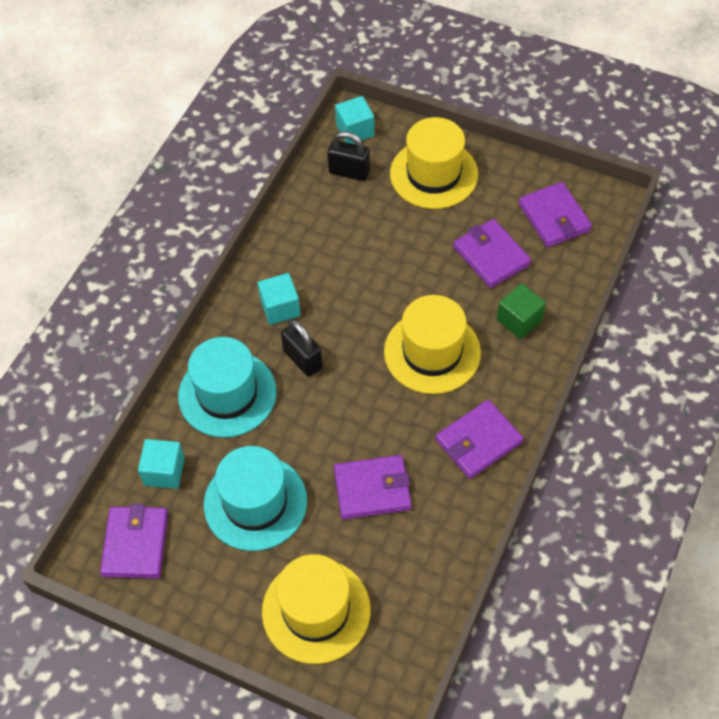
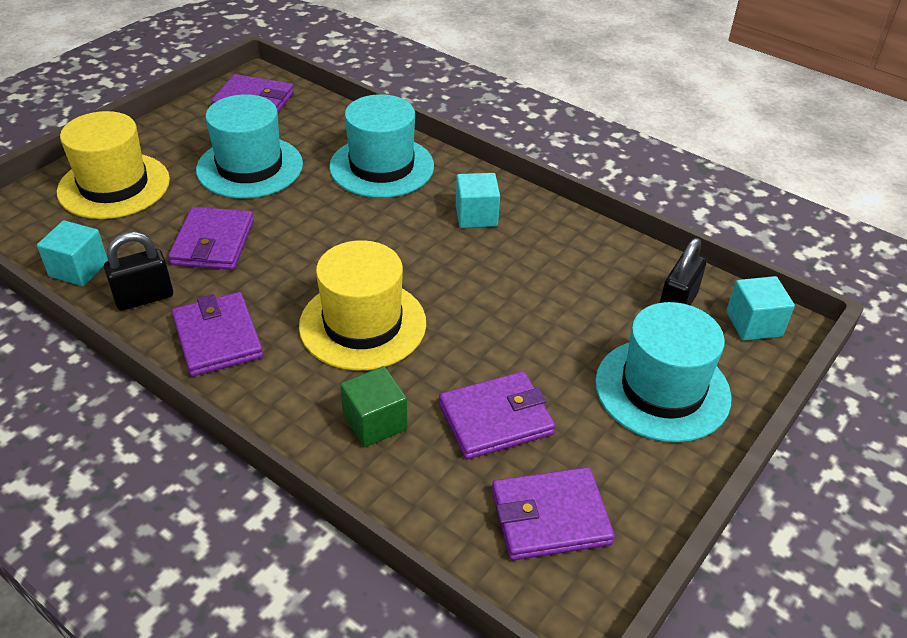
camera: 100 degrees right, 15 degrees down
(164, 471) = (316, 122): turquoise cube -> turquoise cube (78, 269)
(303, 359) = (400, 221): black padlock -> black padlock (144, 298)
(433, 174) = (662, 389): yellow hat -> turquoise hat

